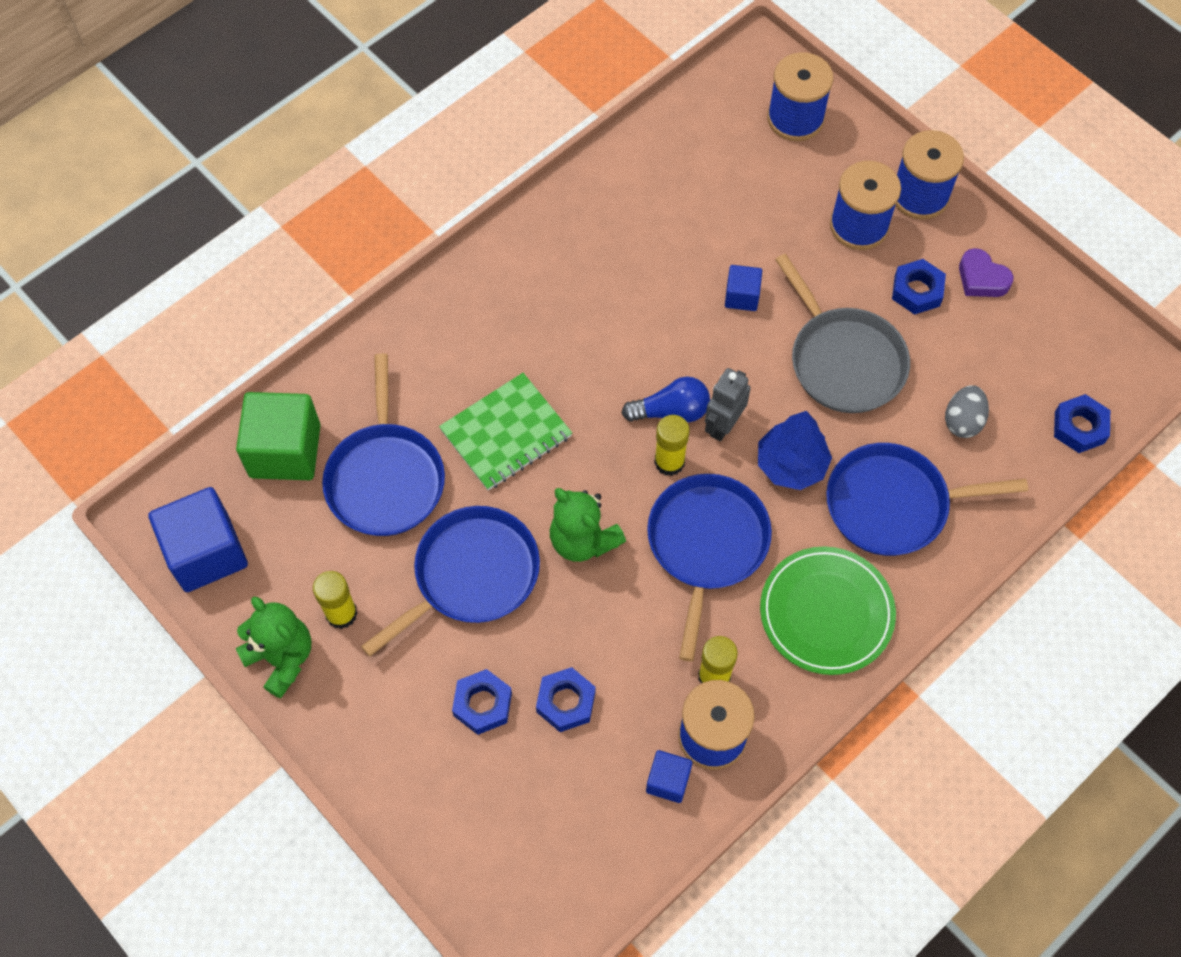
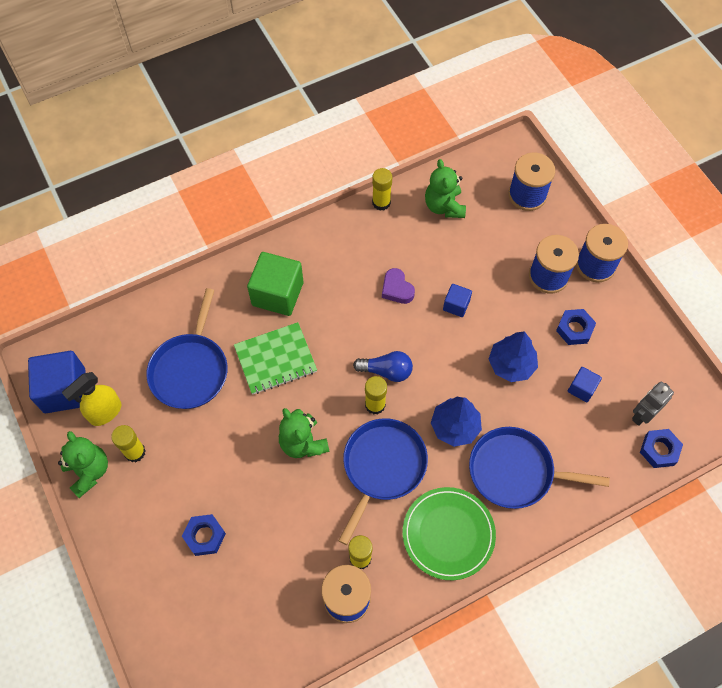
camera: 15 degrees right, 0 degrees up
(278, 569) = (105, 412): none -> yellow spray bottle
(285, 451) = (134, 336): green cube -> green cube (277, 294)
(471, 575) = (224, 448): blue pan -> none
(566, 702) = (258, 549): blue nut -> none
(589, 176) = (381, 202): none -> yellow glue stick
(668, 781) = (308, 621): blue cube -> blue cube (581, 388)
(682, 161) = (444, 206): none -> green teddy bear
(723, 425) = (418, 389): grey robot -> grey robot (642, 415)
(844, 361) = (511, 365): grey pan -> blue tree
(962, 421) = (579, 426): grey egg -> none
(981, 278) = (621, 331): purple heart -> purple heart (397, 289)

